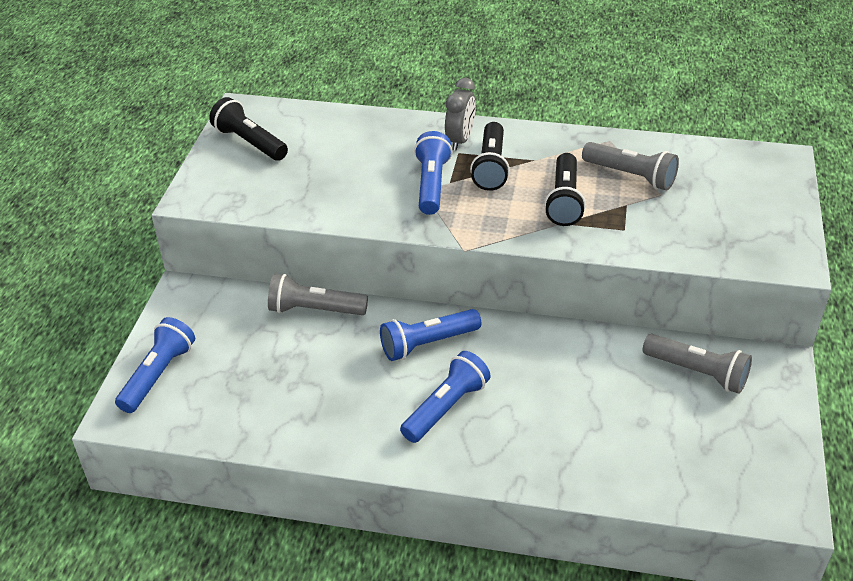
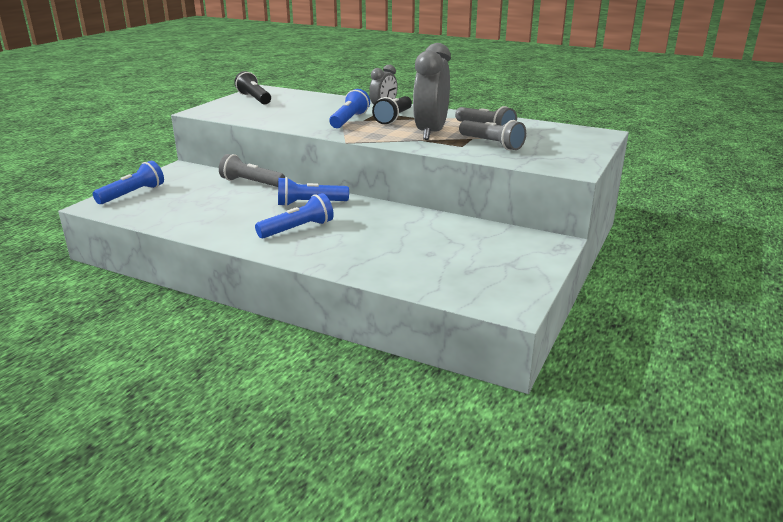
camera: 15 degrees right, 15 degrees down
(564, 200) = (430, 133): black flashlight -> grey clock
(697, 372) = (488, 238): grey flashlight -> grey flashlight (491, 144)

